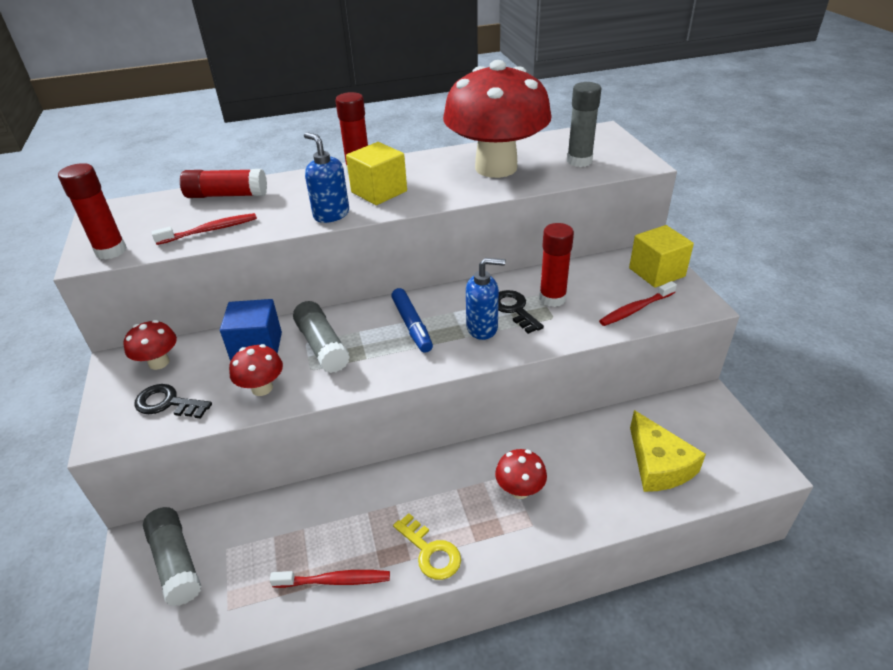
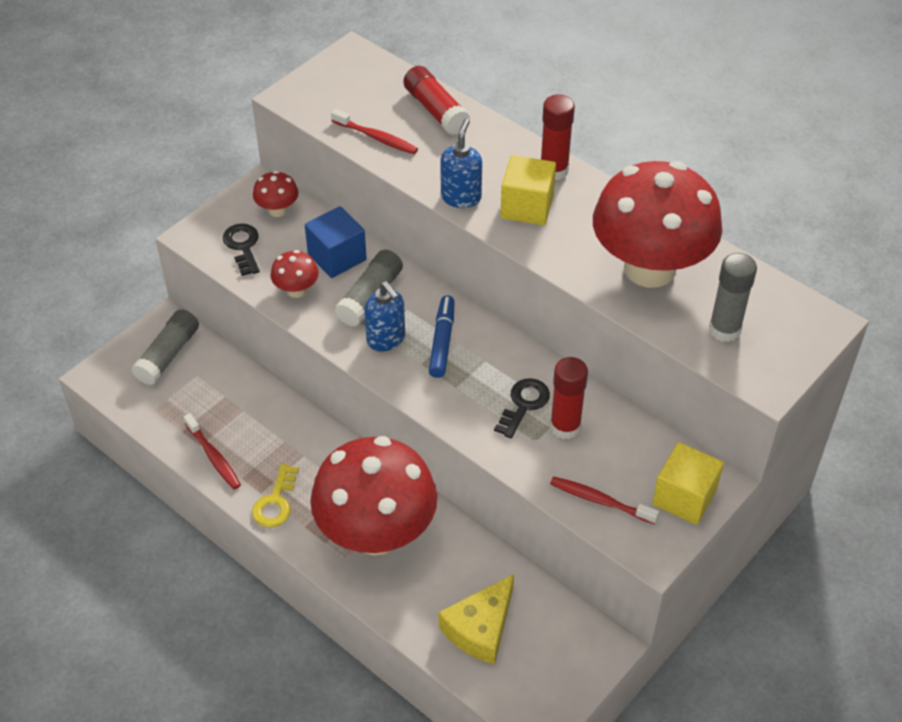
camera: 55 degrees right, 10 degrees up
(111, 251) = (305, 102): red glue stick -> none
(412, 325) = (442, 341): blue marker -> blue marker turned 150 degrees clockwise
(482, 328) = (477, 394): blue soap dispenser -> blue soap dispenser (386, 339)
(520, 490) = (376, 533): red mushroom -> red mushroom, size x2.44

